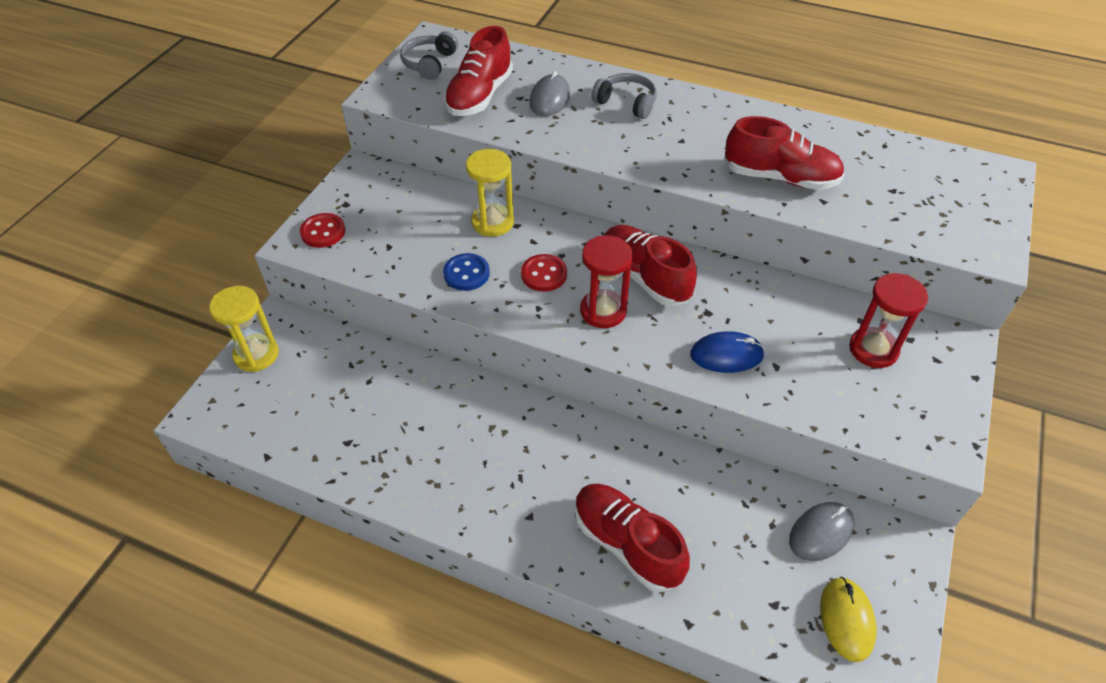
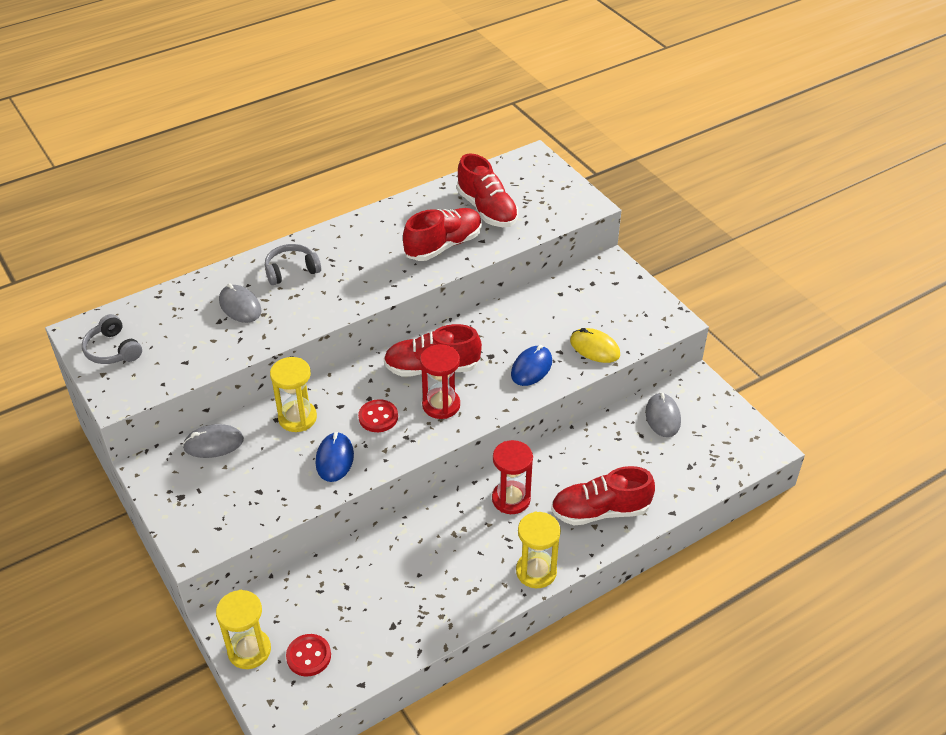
camera: 55 degrees left, 5 degrees down
(323, 232) = (199, 525): red button -> red button (308, 656)
(418, 189) = (213, 443): none -> grey mouse
(466, 273) = (334, 459): blue button -> blue mouse
(479, 96) = (190, 341): red shoe -> red shoe (487, 209)
(497, 527) = (536, 571): none -> yellow hourglass
(846, 619) = (720, 441): yellow mouse -> yellow mouse (594, 348)
(873, 349) = (585, 303): red hourglass -> red hourglass (511, 499)

